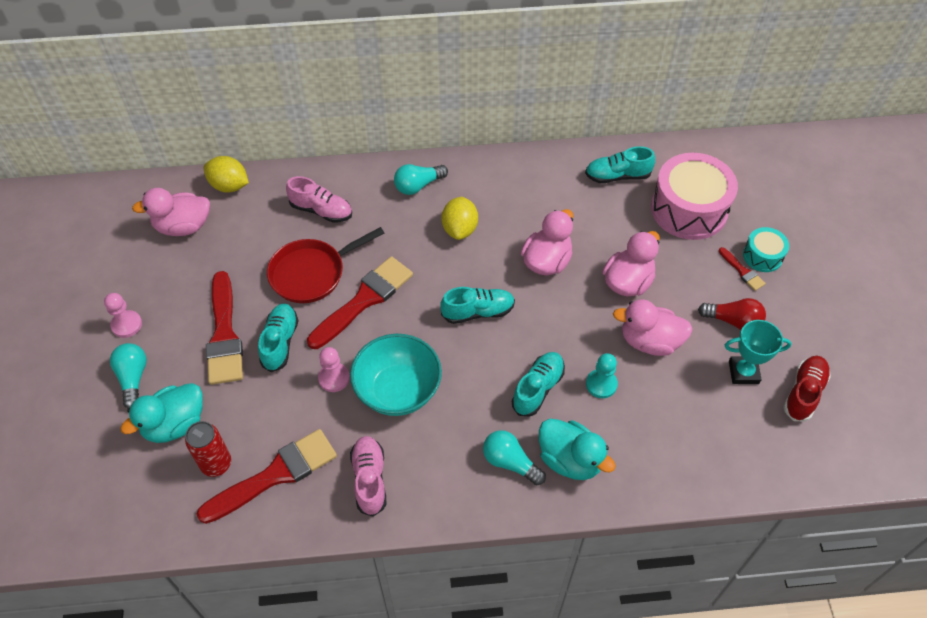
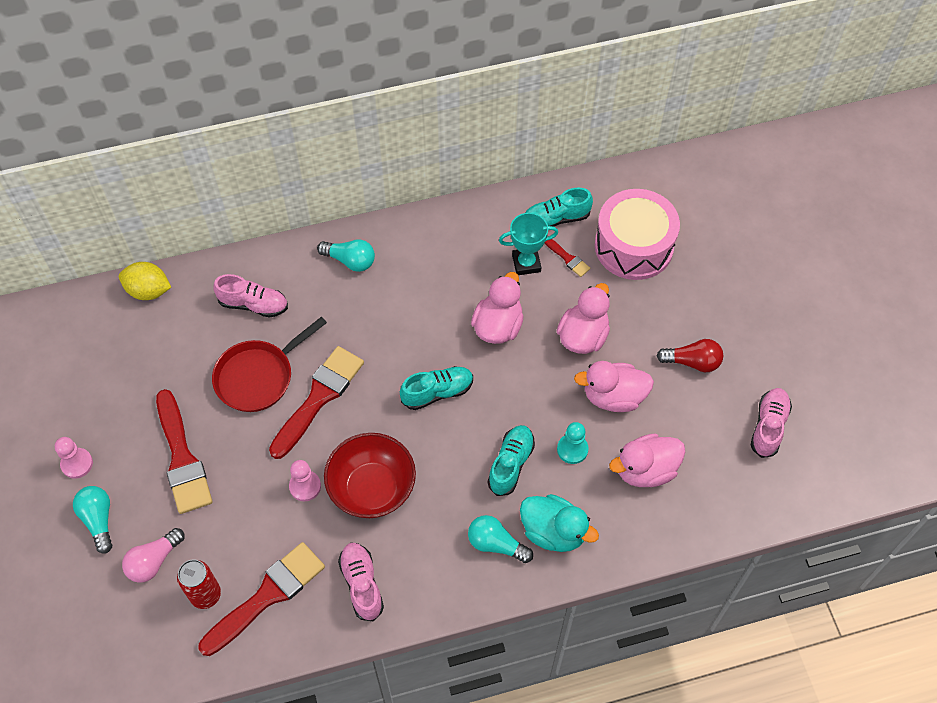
camera: 10 degrees left, 5 degrees up
(175, 424) = (154, 561): turquoise duck -> pink light bulb
(183, 226) = (110, 345): pink duck -> pink duck (645, 470)
(280, 342) = (242, 457): turquoise shoe -> none
(398, 390) = (372, 488): turquoise bowl -> red bowl
(418, 186) = (350, 261): turquoise light bulb -> turquoise light bulb turned 120 degrees counterclockwise
(460, 229) = (403, 304): yellow lemon -> none
(742, 271) = (695, 306): red brush -> red brush (567, 258)
(743, 372) = (708, 414): turquoise trophy -> turquoise trophy (526, 263)
(762, 256) = (713, 287): turquoise drum -> none
(804, 393) = (768, 426): red shoe -> pink shoe

